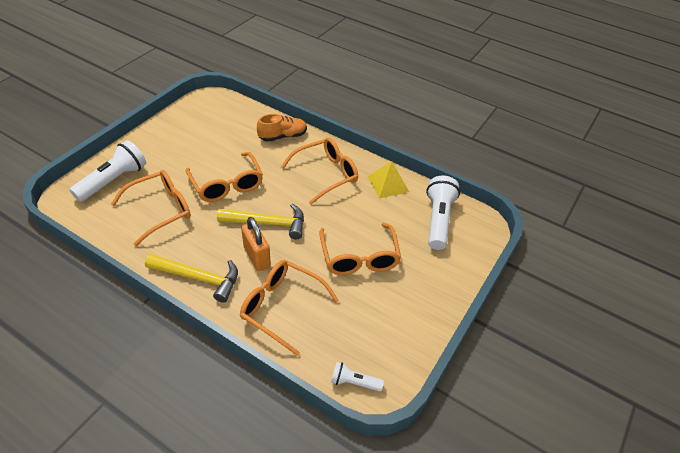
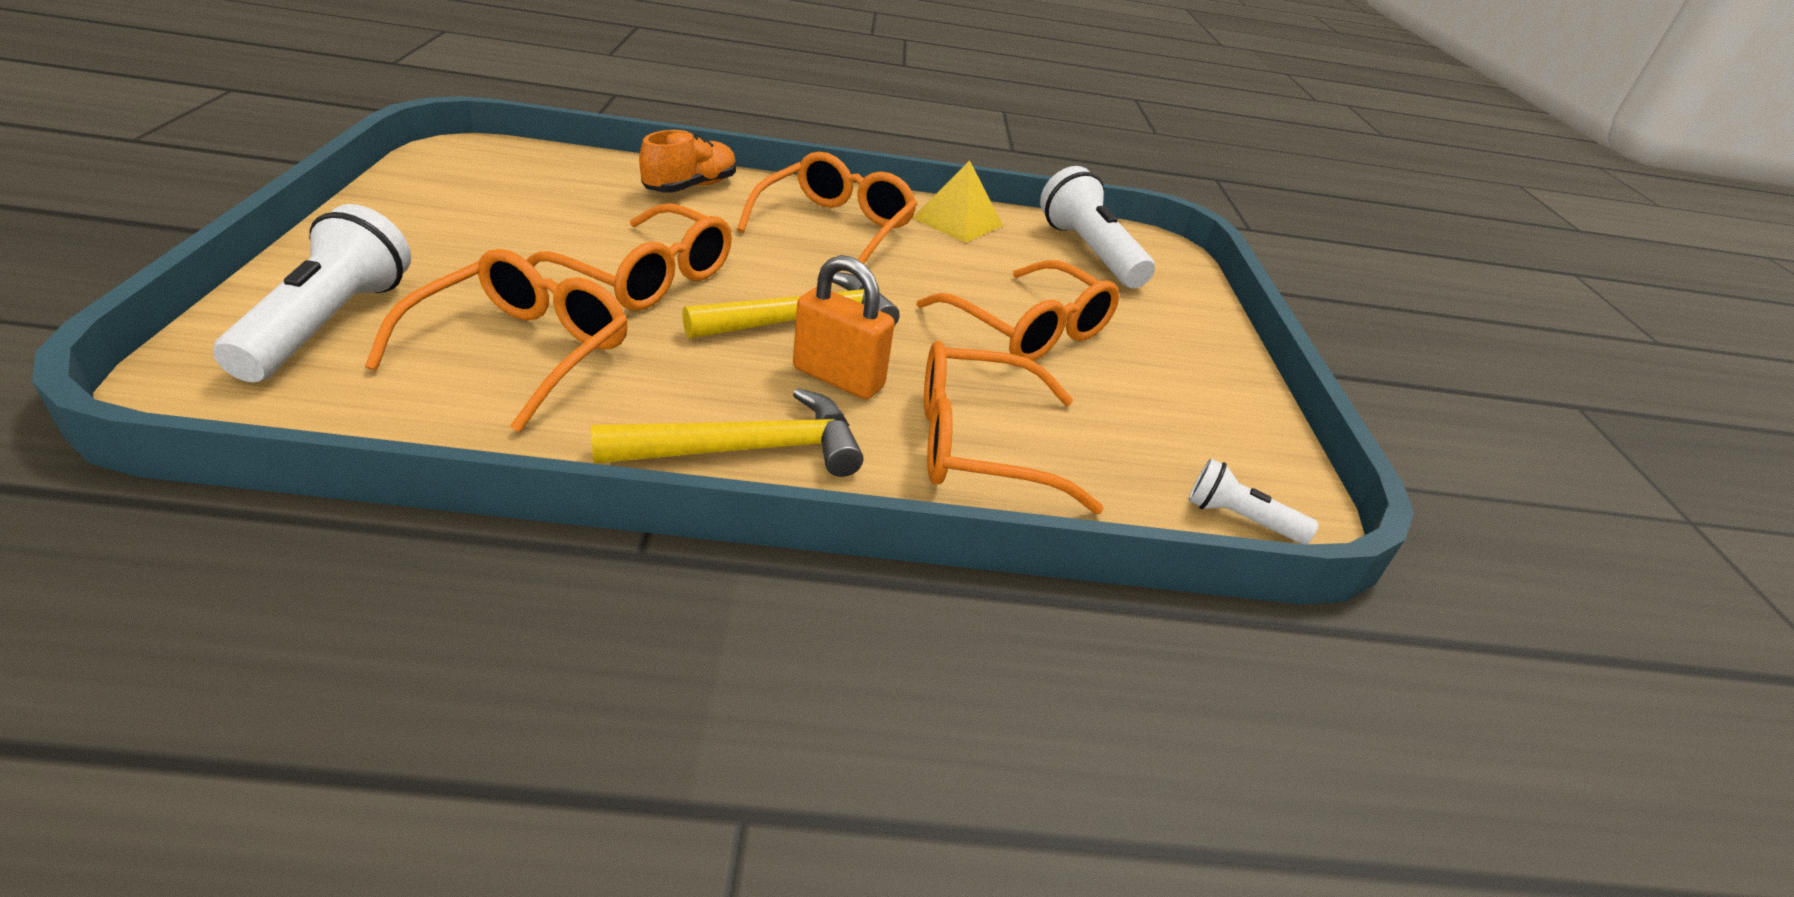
camera: 35 degrees left, 10 degrees down
(354, 382) = (1239, 519): white flashlight -> white flashlight turned 45 degrees clockwise

